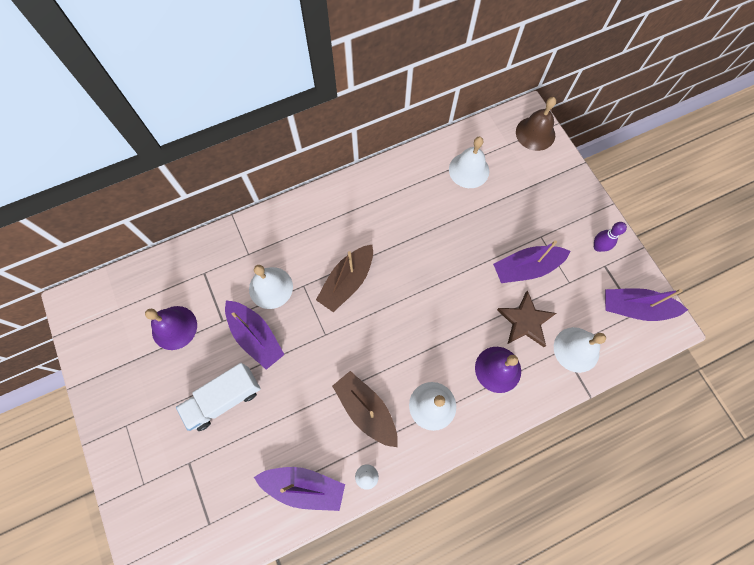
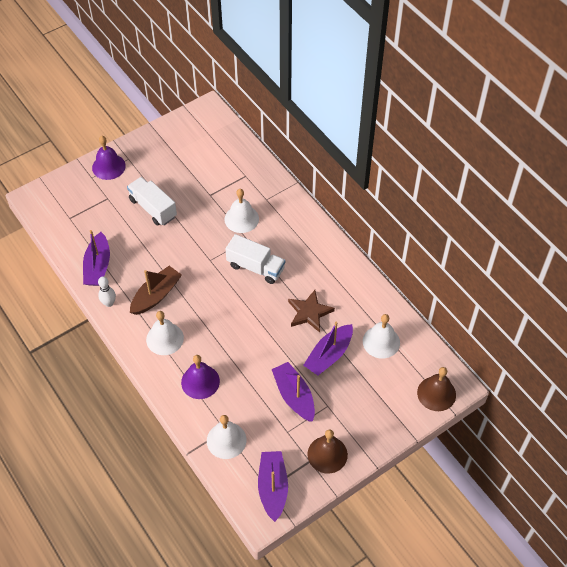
camera: 80 degrees right, 15 degrees down
(174, 327) = (200, 168): purple bell -> purple bell (108, 166)
(256, 336) = (201, 217): purple boat -> purple boat (329, 355)
(347, 282) = (255, 267): brown boat -> white truck
(525, 321) = (245, 399): brown star -> brown star (309, 312)
(598, 247) = (327, 454): purple bowling pin -> brown bell

